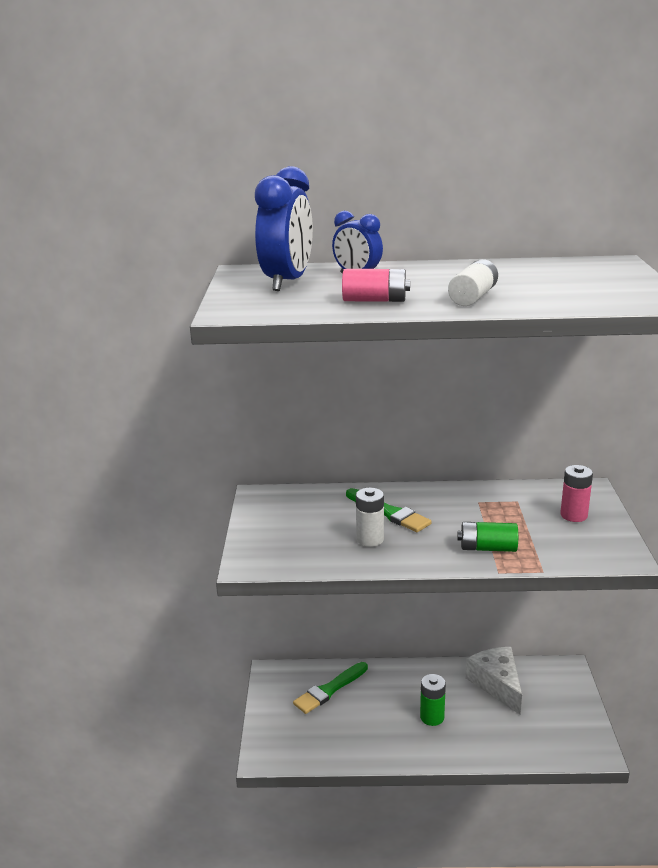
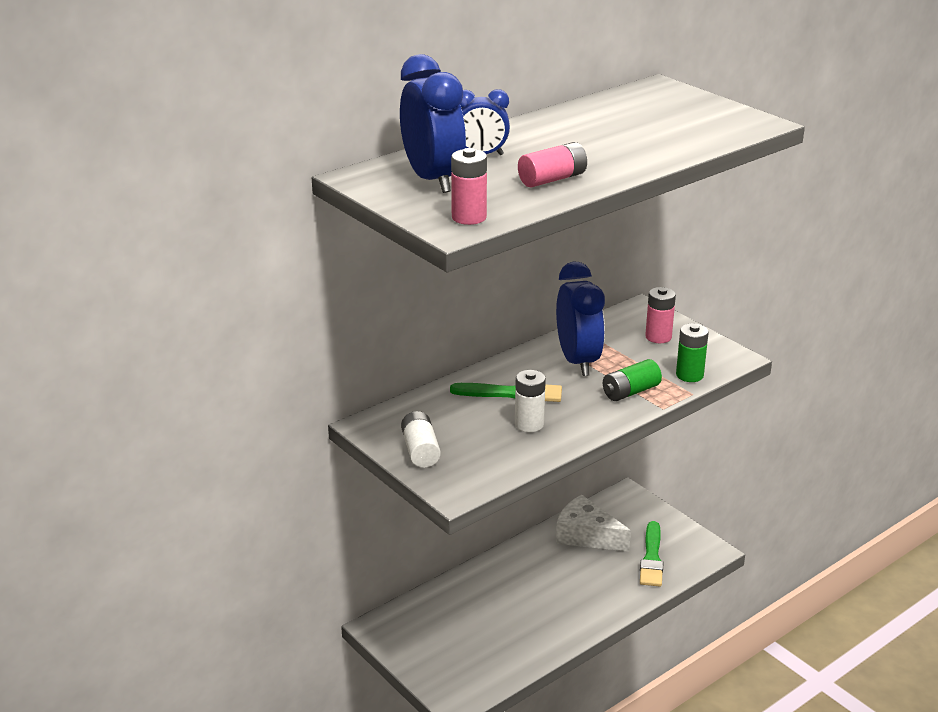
camera: 40 degrees left, 5 degrees up
(255, 308) = (469, 217): none -> pink battery
(329, 689) = (450, 613): green brush -> green brush (651, 558)
(432, 717) = (563, 590): green battery -> green battery (689, 375)
(473, 297) = (622, 154): white battery -> white battery (420, 451)
(475, 509) = (578, 361): none -> blue clock

